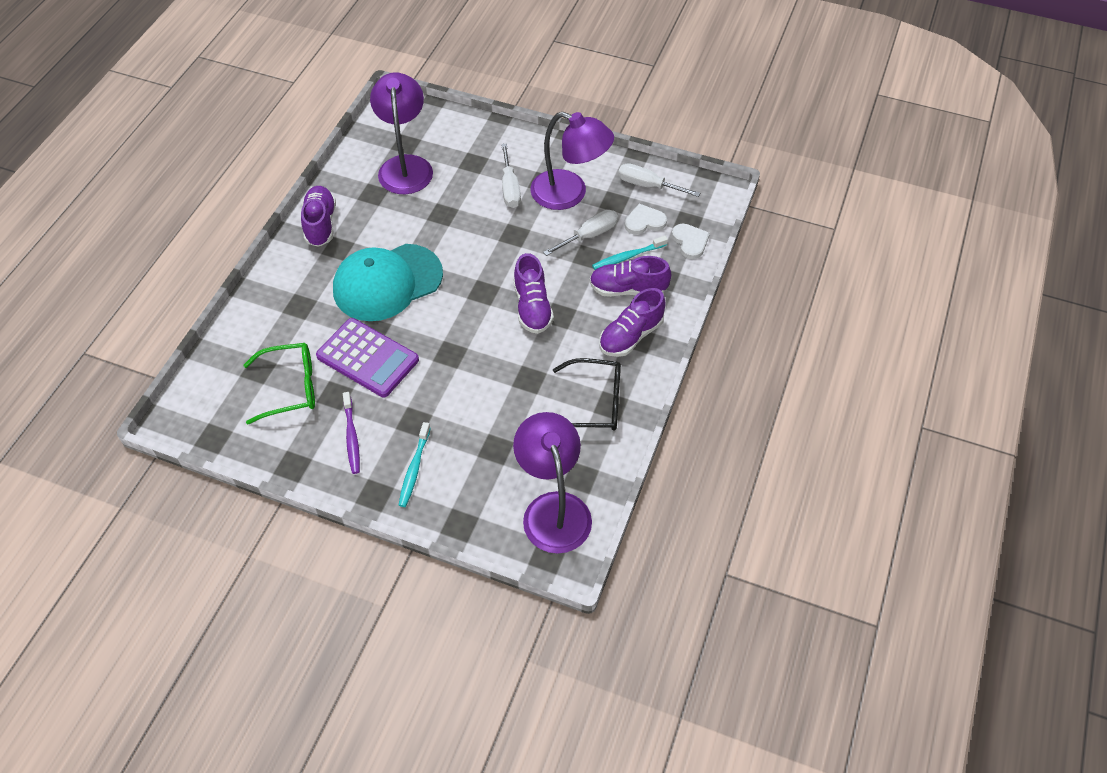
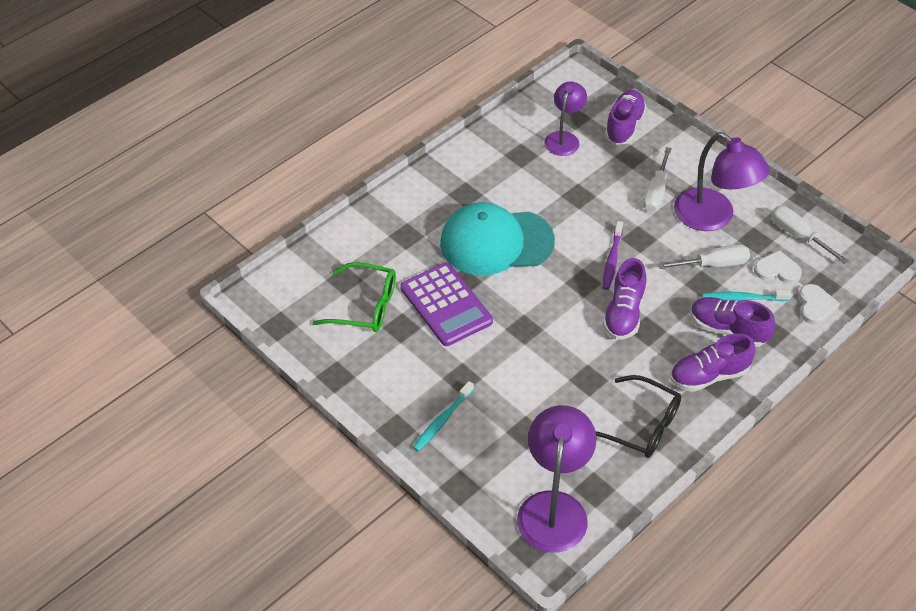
camera: 25 degrees right, 5 degrees down
(320, 224) = (459, 167): purple shoe -> purple shoe (624, 126)
(351, 437) = (399, 370): purple toothbrush -> purple toothbrush (612, 260)
(405, 166) = (564, 138): purple lamp -> purple lamp, size x0.62

